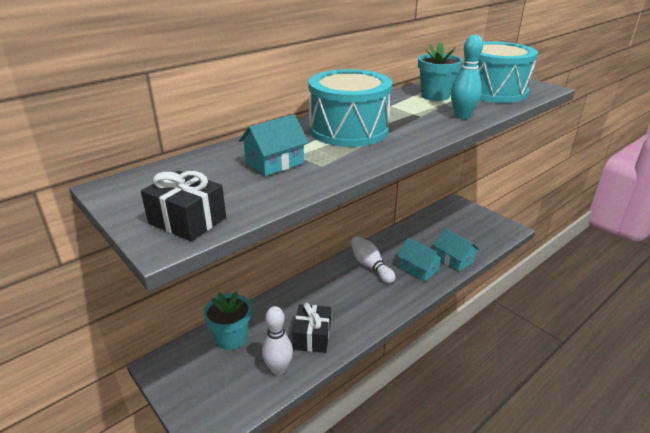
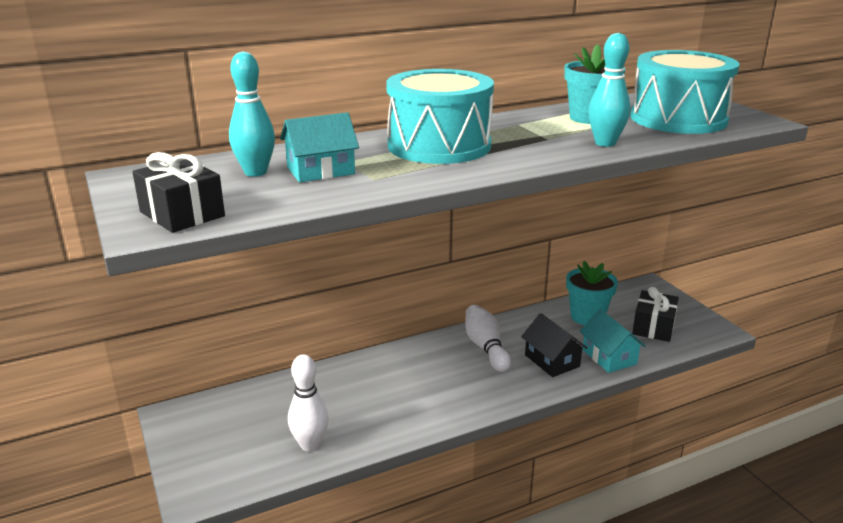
camera: 15 degrees right, 5 degrees down
(223, 171) = (255, 172): none -> turquoise bowling pin
(231, 338) = (268, 401): turquoise flower pot -> turquoise flower pot (587, 317)
(312, 337) = (369, 417): black gift -> black gift (653, 327)
(418, 269) = (552, 361): turquoise house -> black house

